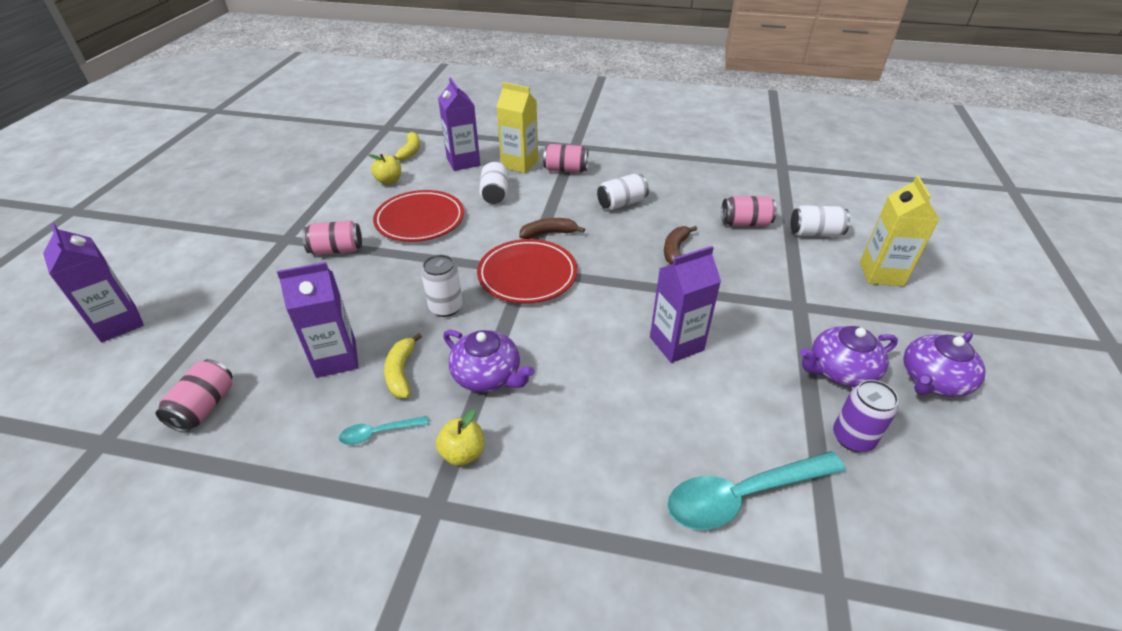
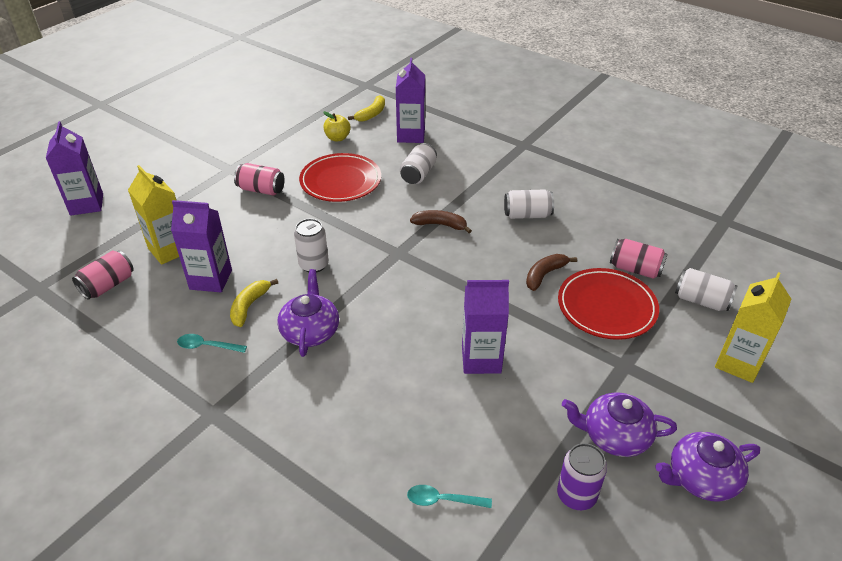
camera: 25 degrees right, 0 degrees up
(463, 453) = (255, 383): yellow apple -> none
(487, 375) = (310, 331): purple teapot -> purple teapot turned 150 degrees counterclockwise
(519, 164) = (459, 150): yellow carton -> yellow carton (169, 250)
(527, 275) = (396, 257): red plate -> red plate (606, 307)
(565, 170) = (498, 167): pink can -> none
(743, 495) = (443, 500): turquoise spoon -> turquoise spoon, size x0.48

